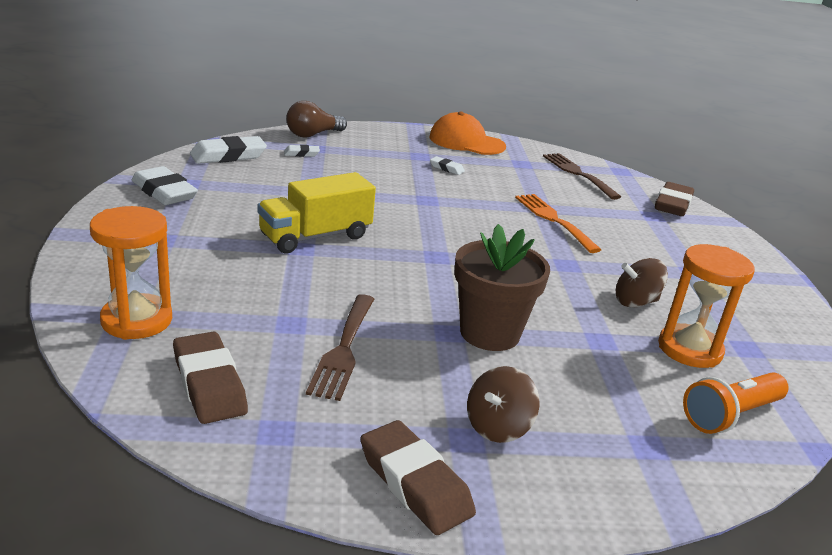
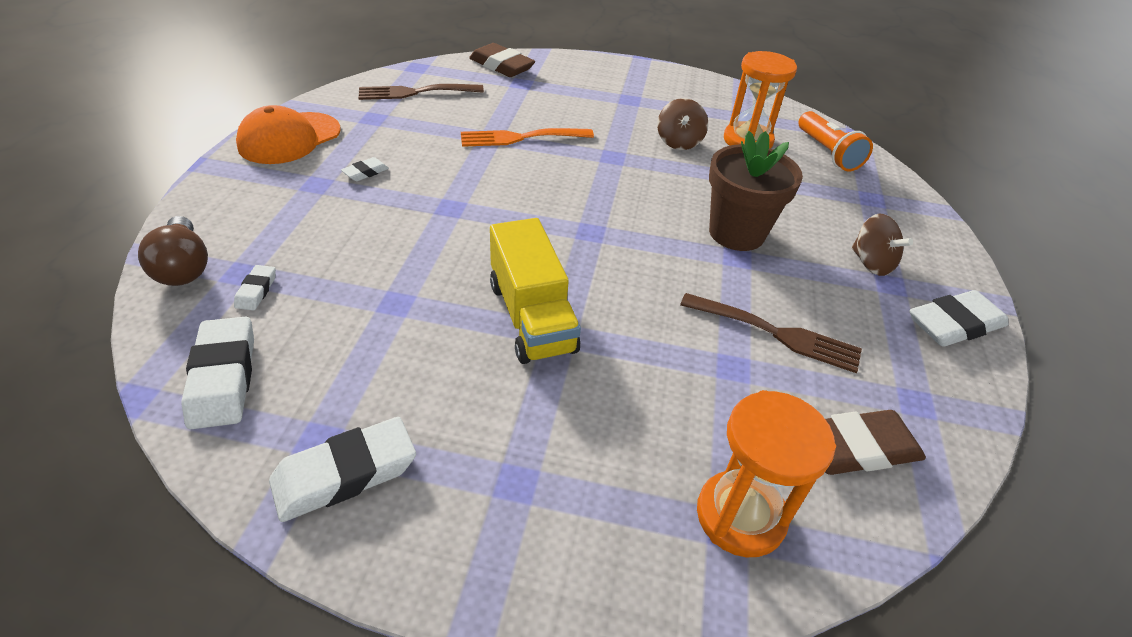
camera: 75 degrees left, 15 degrees up
(414, 483) = (954, 325): brown eraser -> white eraser

